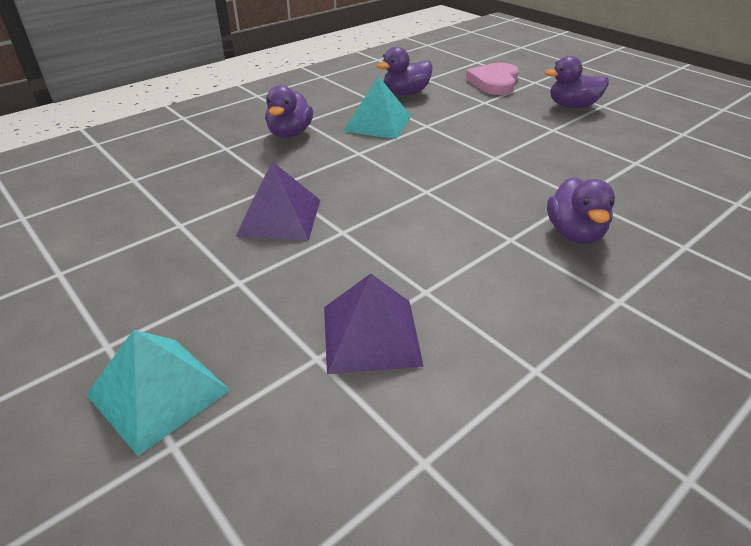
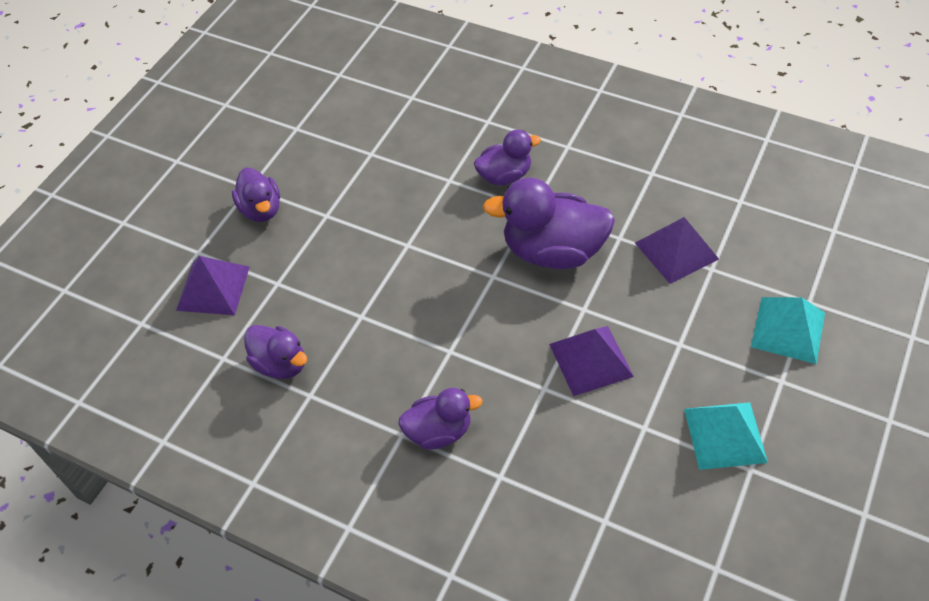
camera: 110 degrees left, 15 degrees up
(378, 123) = (376, 360): turquoise pyramid -> turquoise pyramid (725, 435)
(435, 234) = (552, 251): none -> purple duck
(494, 82) = (213, 288): pink heart -> purple pyramid

